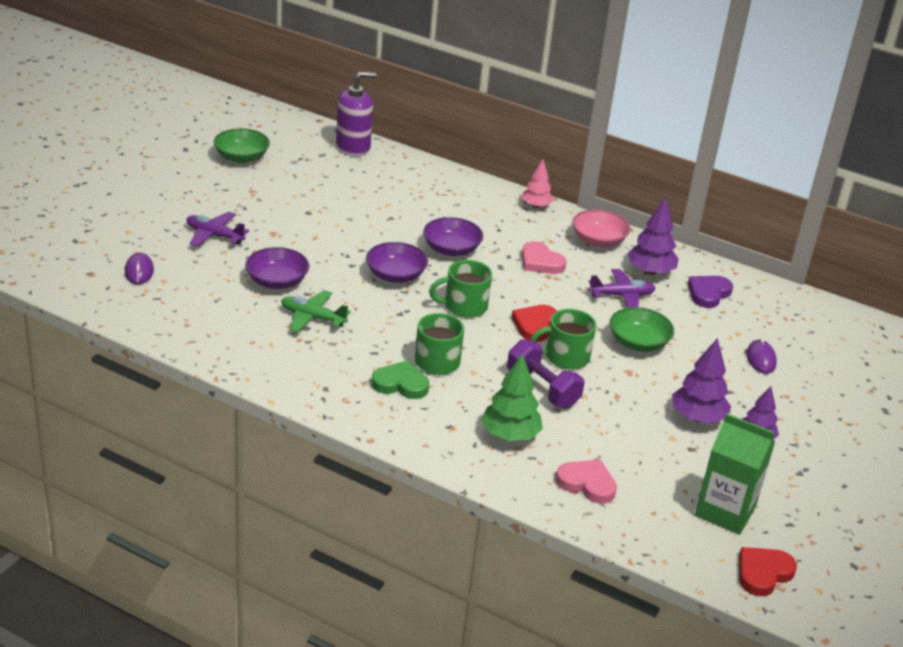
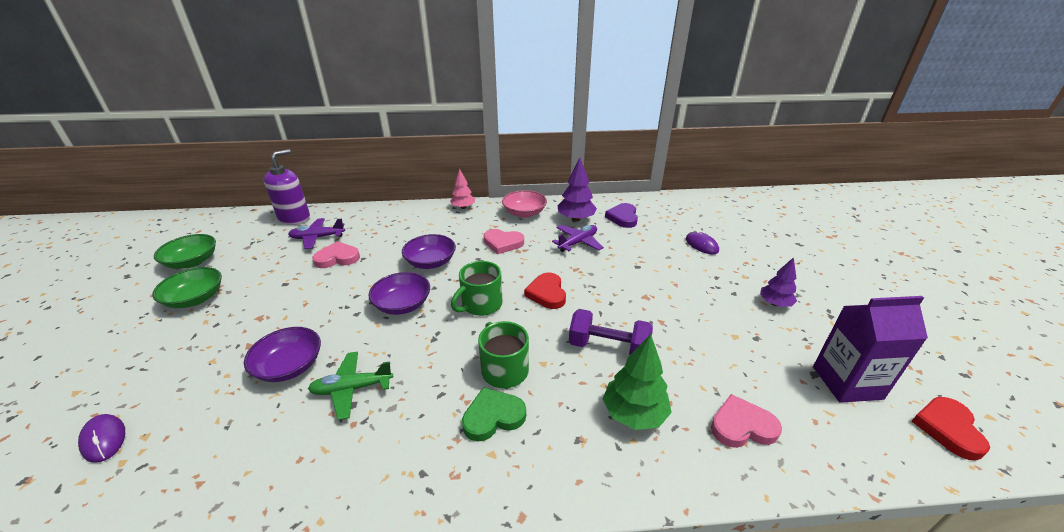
camera: 30 degrees left, 0 degrees up
(214, 235) = (193, 348): purple plane -> purple plane (317, 238)
(368, 207) = (337, 258): none -> pink heart
(565, 357) = (594, 308): green mug -> none
(638, 342) = (625, 271): green bowl -> green bowl (195, 299)
(697, 417) = (726, 309): purple tree -> none
(725, 511) = (847, 382): green carton -> purple carton

